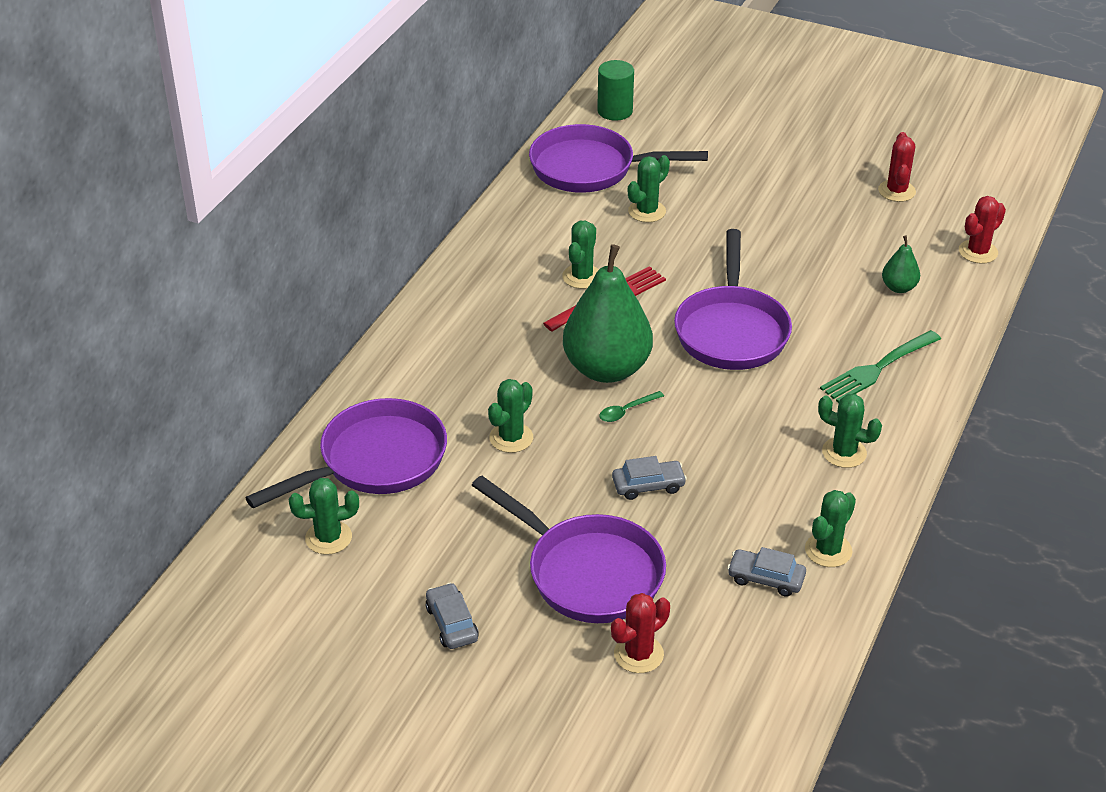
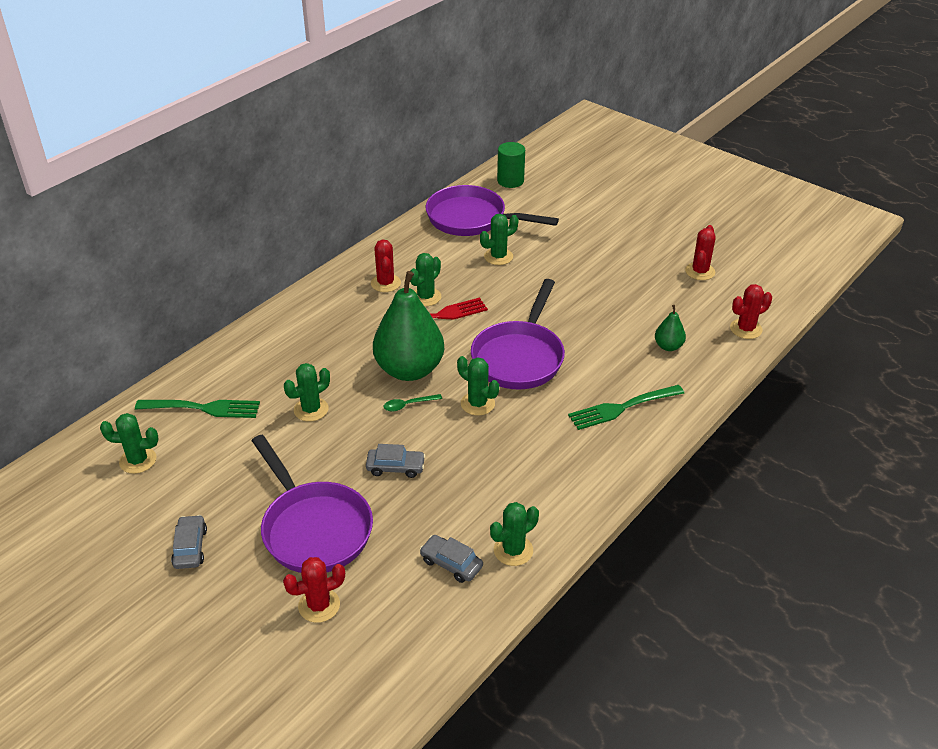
camera: 15 degrees right, 0 degrees up
(375, 461) = (203, 408): purple pan -> green fork
(523, 268) = (385, 283): none -> red cactus
(844, 453) = (563, 471): green cactus -> green cactus (477, 404)

